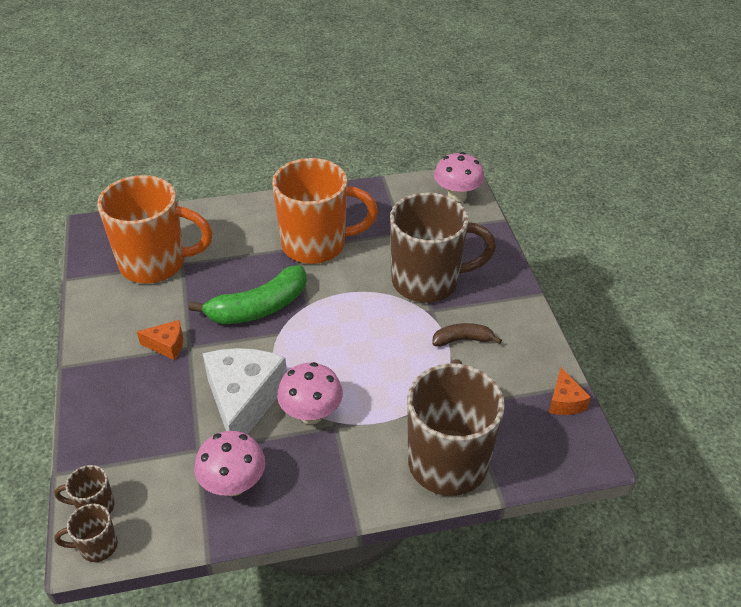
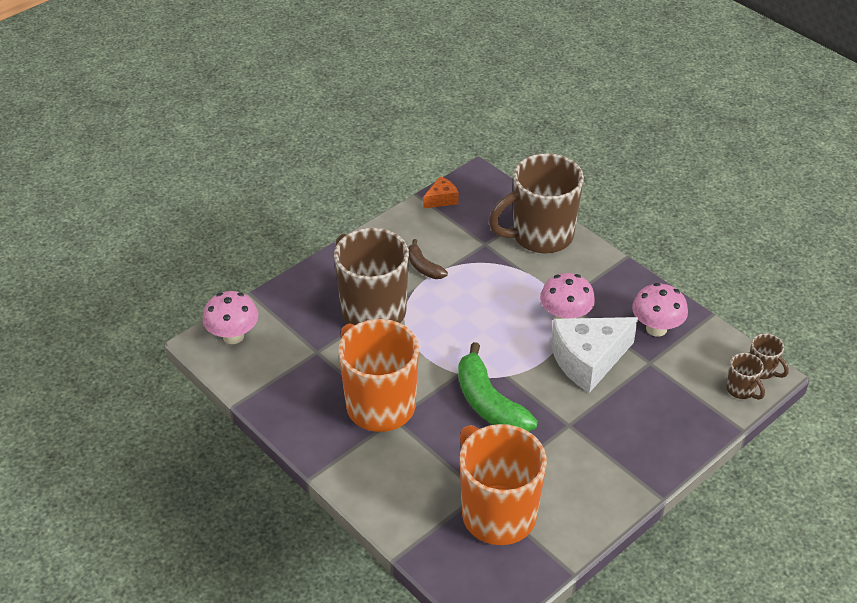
camera: 120 degrees left, 0 degrees up
(167, 345) = (580, 440): orange cheese -> none
(259, 308) = (489, 403): green banana -> green banana turned 150 degrees counterclockwise

